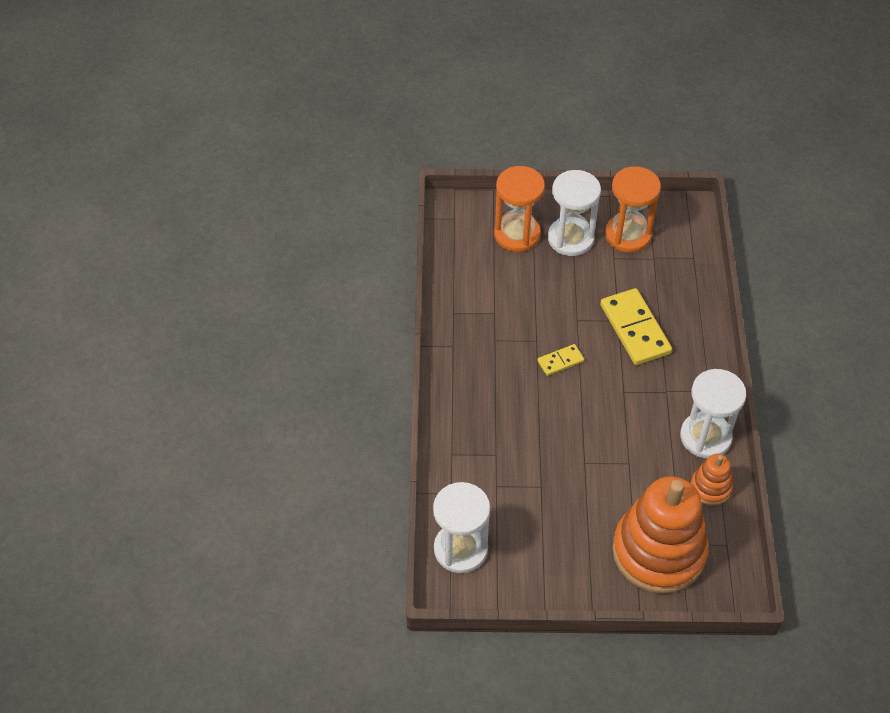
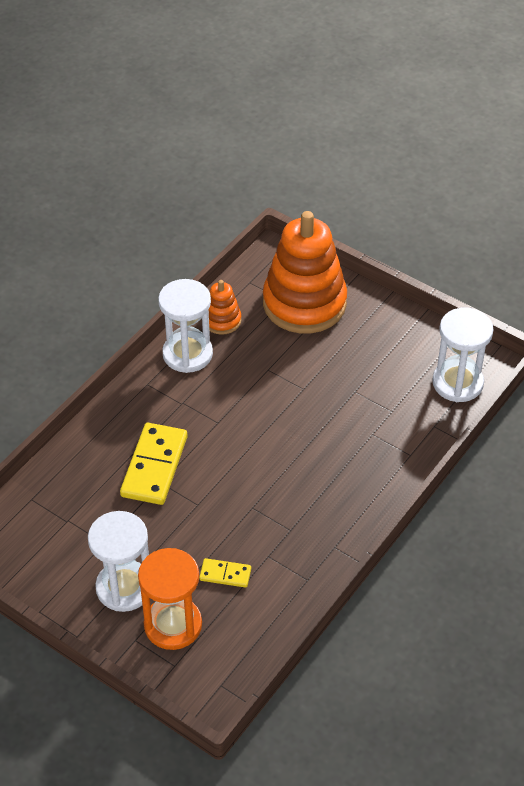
camera: 145 degrees left, 5 degrees down
(560, 361) = (248, 476): yellow domino -> yellow domino (225, 574)
(628, 235) = (66, 557): orange hourglass -> none

